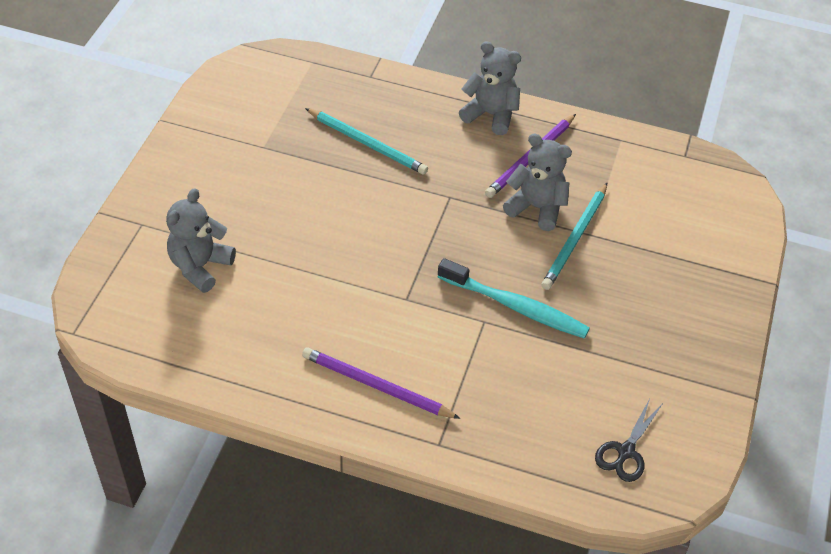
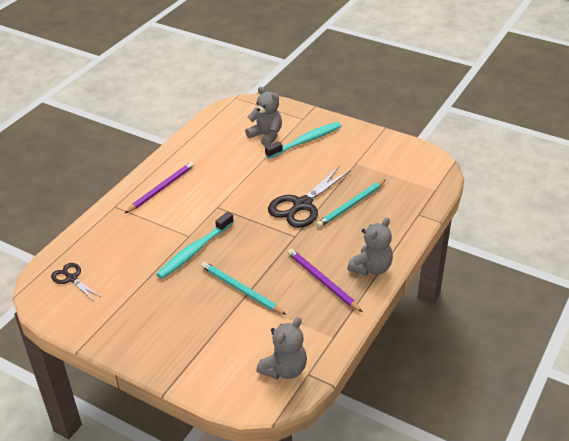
camera: 105 degrees right, 10 degrees down
(210, 212) = (305, 141): none -> turquoise toothbrush
(378, 197) = (302, 205): none -> black scissors
(536, 207) = (274, 276): grey teddy bear -> grey teddy bear (284, 369)

